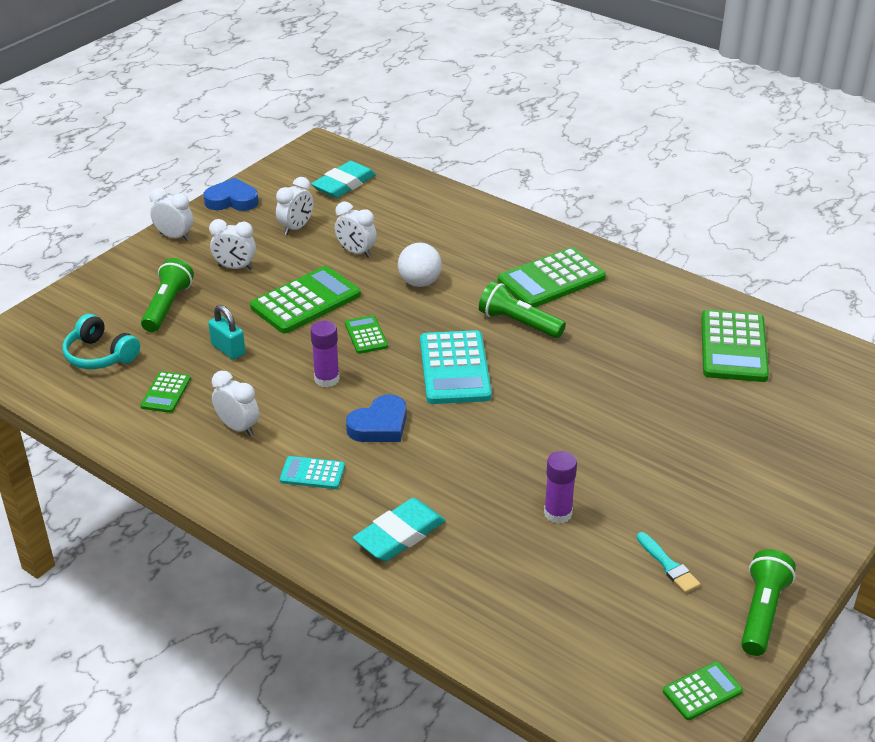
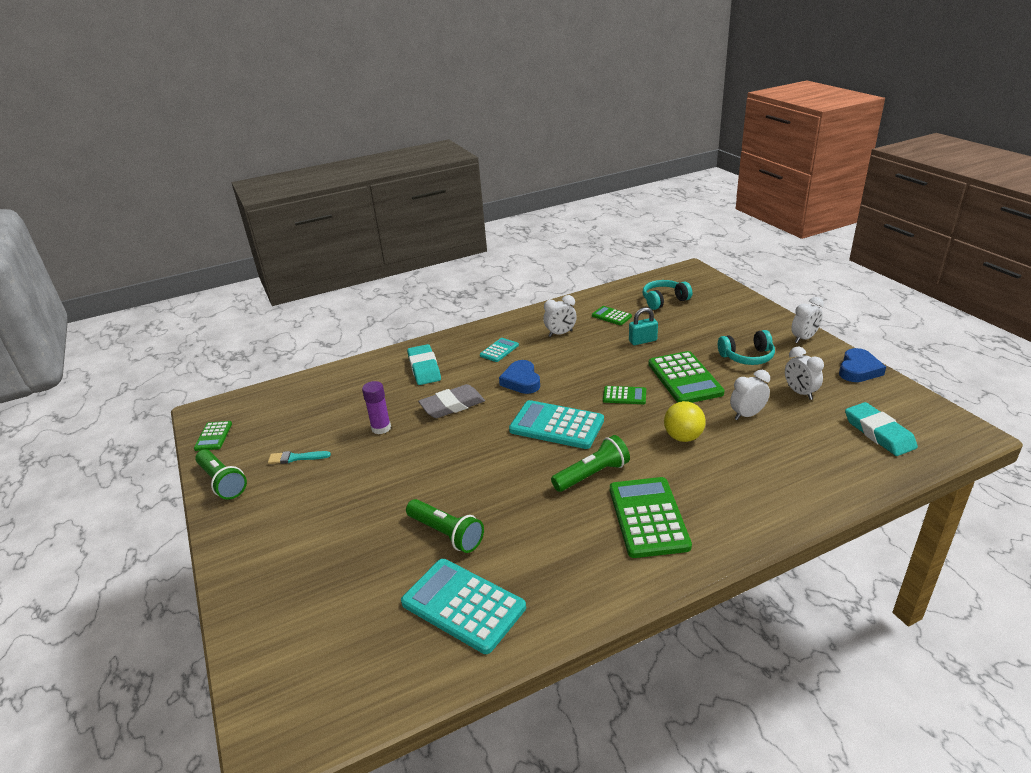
camera: 120 degrees right, 5 degrees down
(167, 306) = (707, 326): green flashlight -> green flashlight (446, 534)
(235, 267) = (747, 357): white clock -> turquoise headphones
(327, 379) = (584, 371): purple glue stick -> none
(419, 282) = (683, 437): white ball -> yellow ball
(469, 467) = (452, 405): none -> grey eraser
(733, 347) = (463, 605): green calculator -> turquoise calculator

